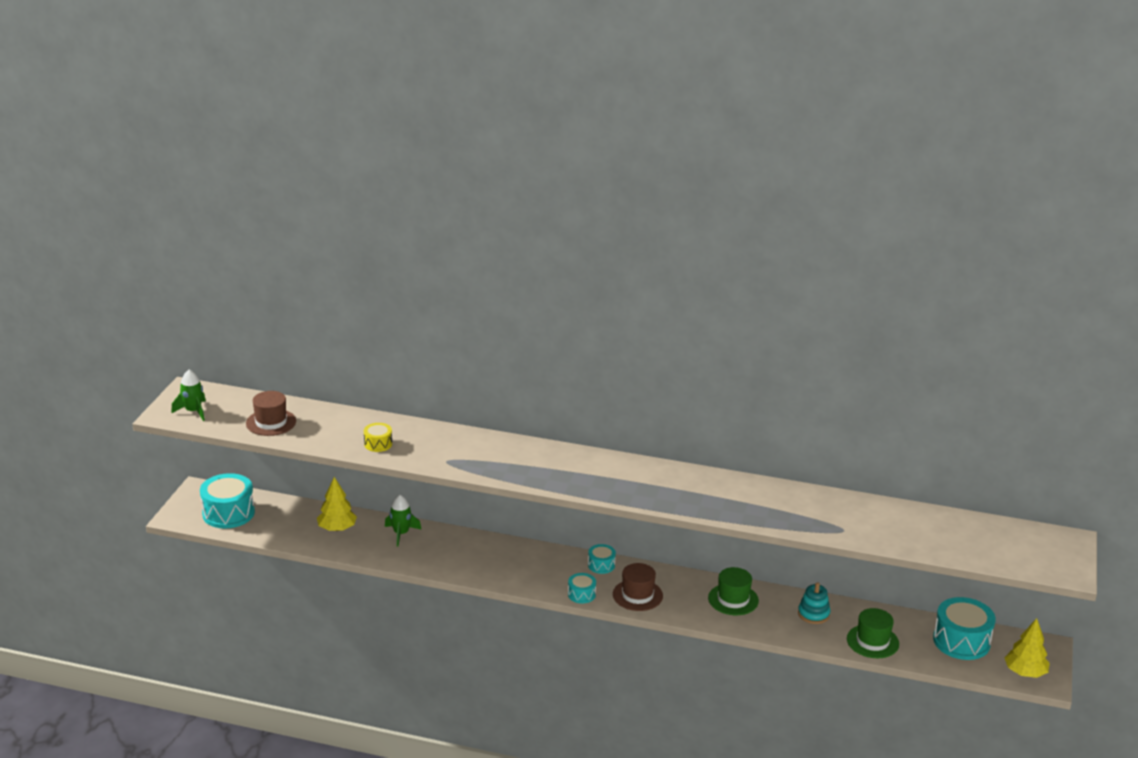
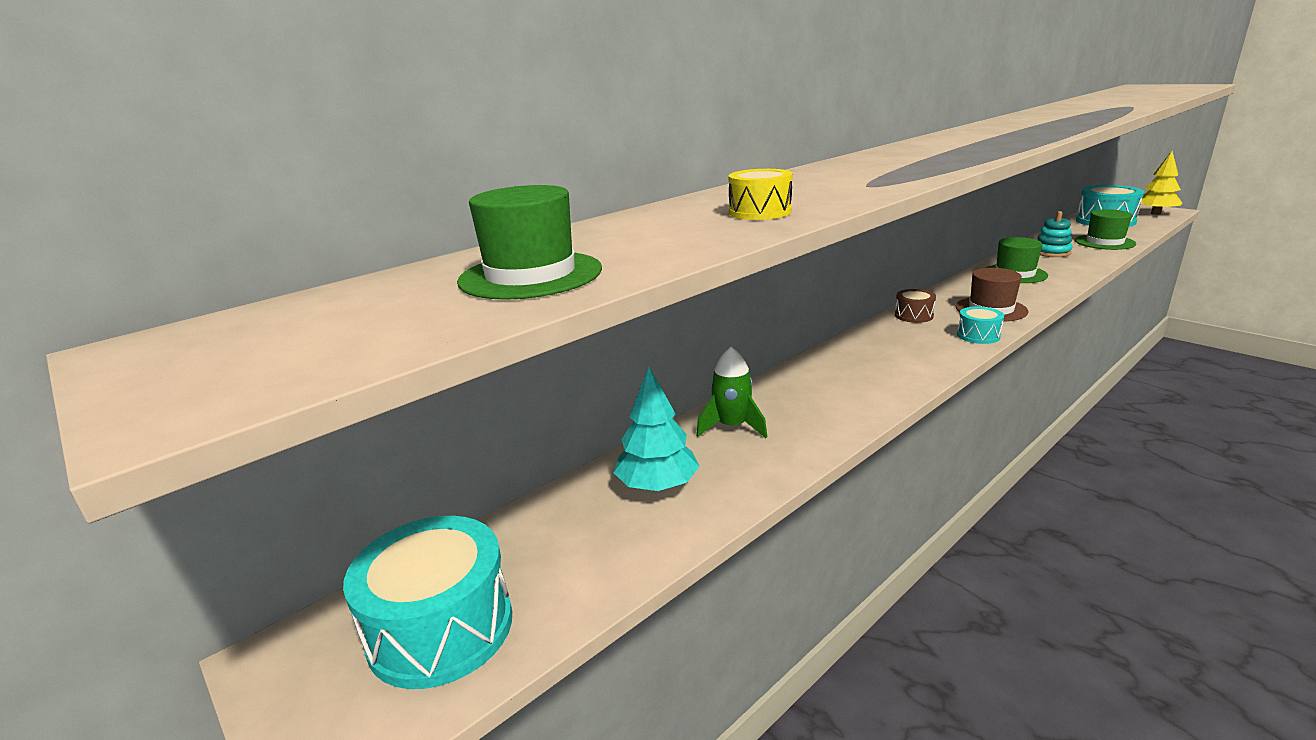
camera: 55 degrees left, 5 degrees down
(193, 411) = (280, 354): green rocket -> none
(271, 422) = (530, 275): brown hat -> green hat
(337, 528) = (657, 485): yellow tree -> turquoise tree
(601, 565) = (913, 315): turquoise drum -> brown drum

